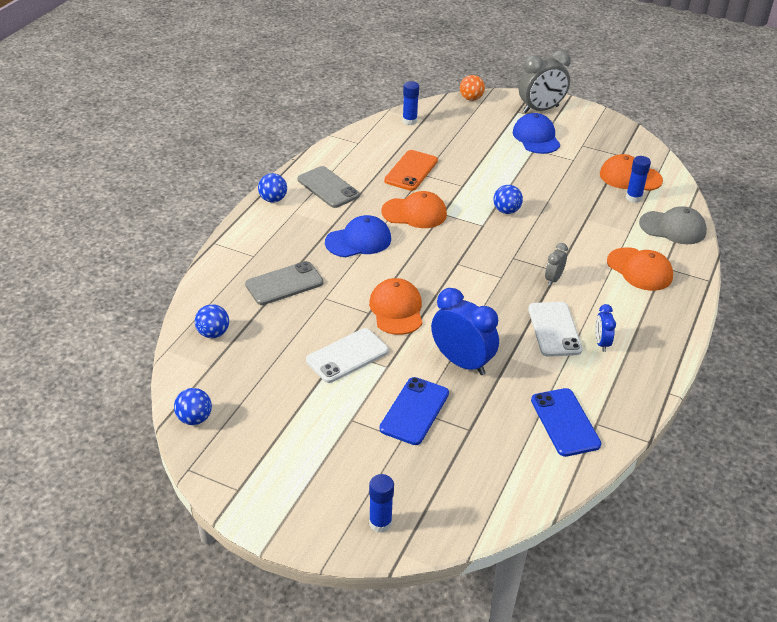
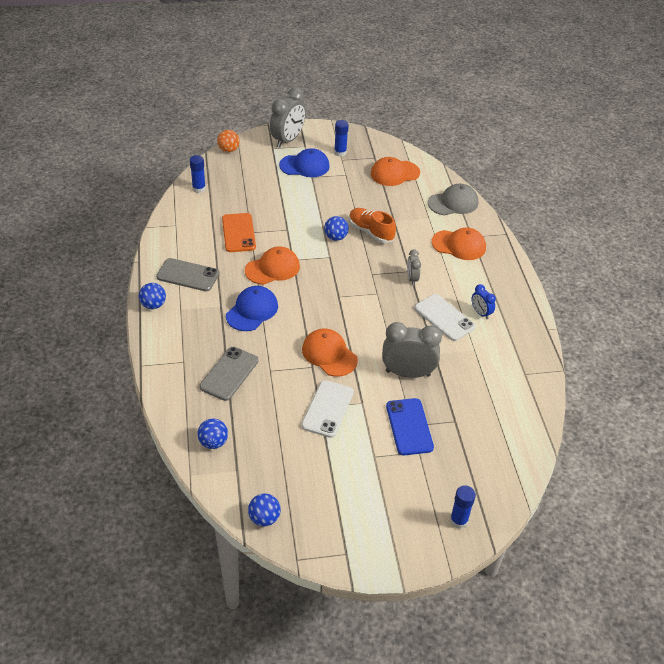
camera: 35 degrees left, 5 degrees up
(462, 362) = (408, 373): blue clock -> grey clock
(536, 137) = (304, 166): blue cap -> blue cap turned 135 degrees clockwise
(549, 220) = (371, 232): none -> orange shoe
(565, 422) = (506, 383): blue phone -> none
(633, 197) = (410, 189): blue glue stick -> blue glue stick (340, 152)

